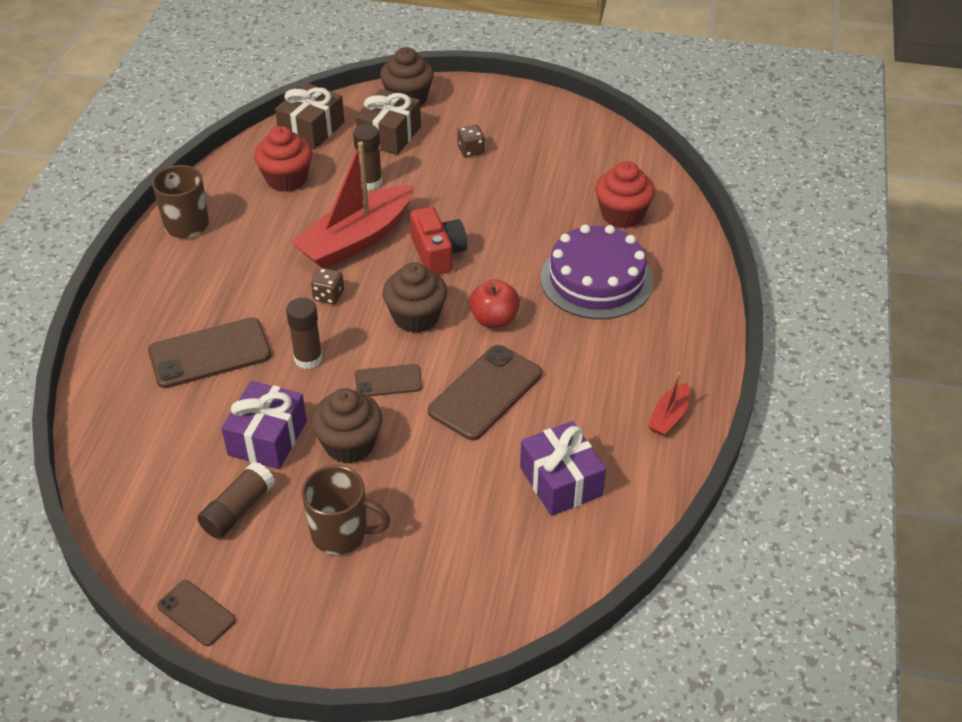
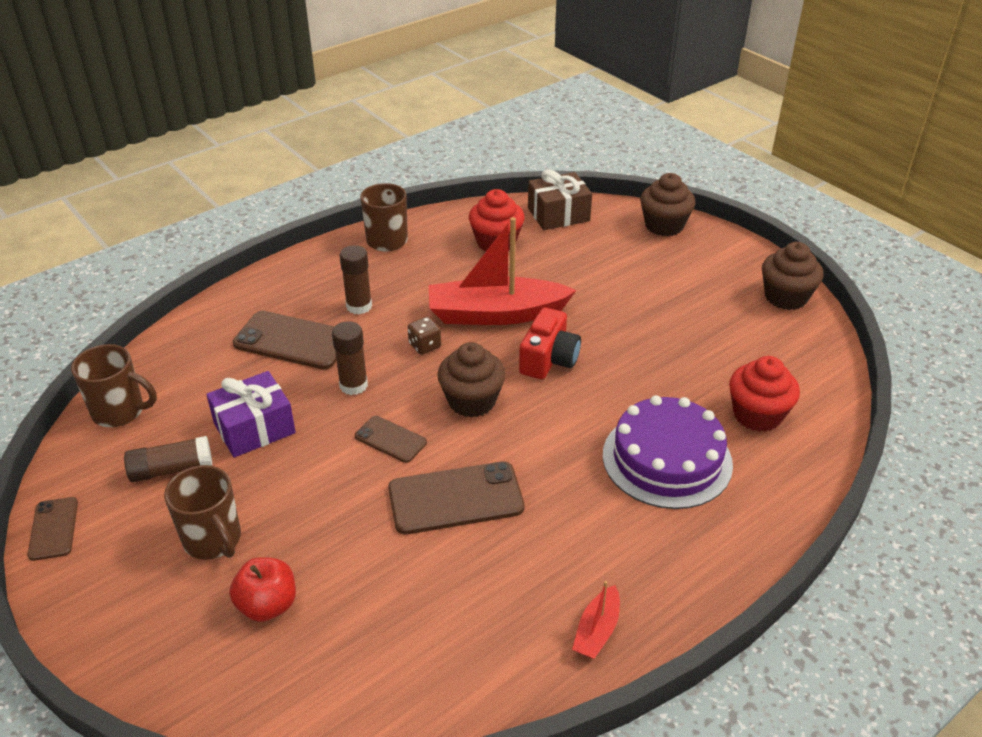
camera: 40 degrees right, 5 degrees down
(128, 497) = (120, 412): none -> brown mug
(349, 444) = (303, 472): brown cupcake -> brown cupcake (785, 297)
(370, 182) = (558, 275): brown glue stick -> brown glue stick (359, 306)
(389, 135) = (616, 247): brown gift -> none
(471, 150) = (673, 290): brown dice -> none
(494, 319) = (534, 441): red apple -> red apple (268, 605)
(561, 481) = (429, 621): purple gift -> none
(669, 416) = (597, 630): red boat -> red boat turned 45 degrees counterclockwise

